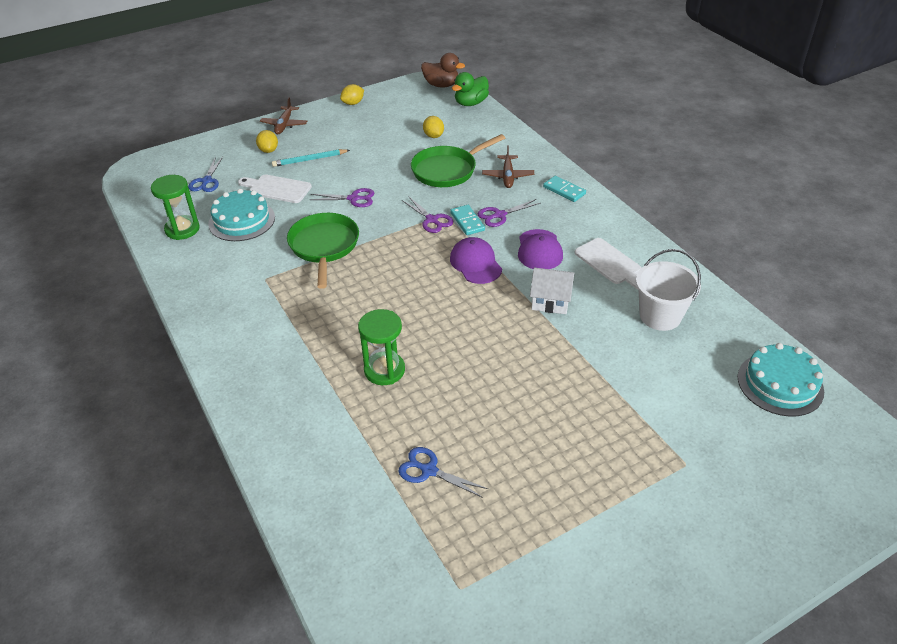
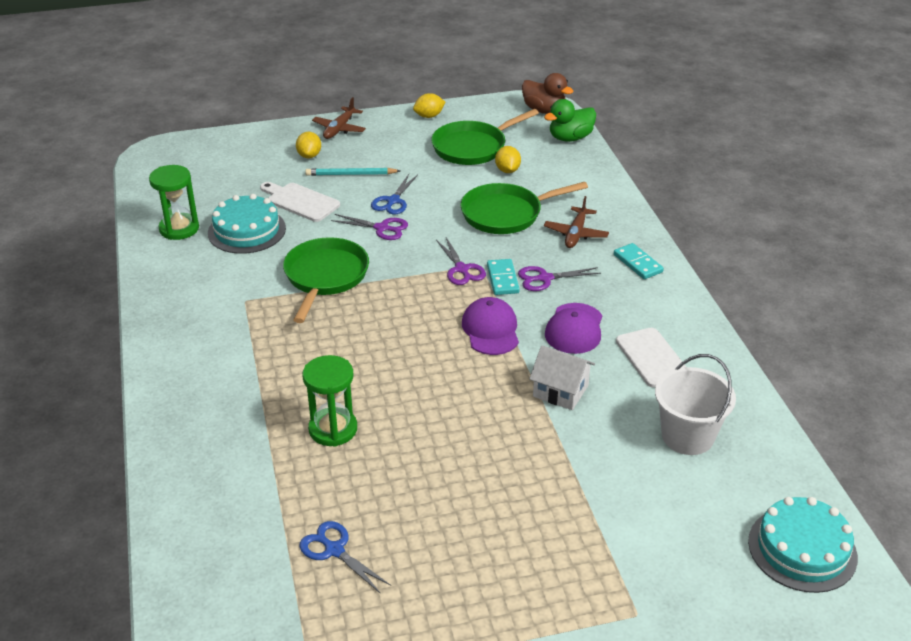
camera: 15 degrees right, 5 degrees down
(206, 181) = (226, 179): blue scissors -> blue scissors (393, 201)
(398, 122) = (473, 147): none -> green pan

